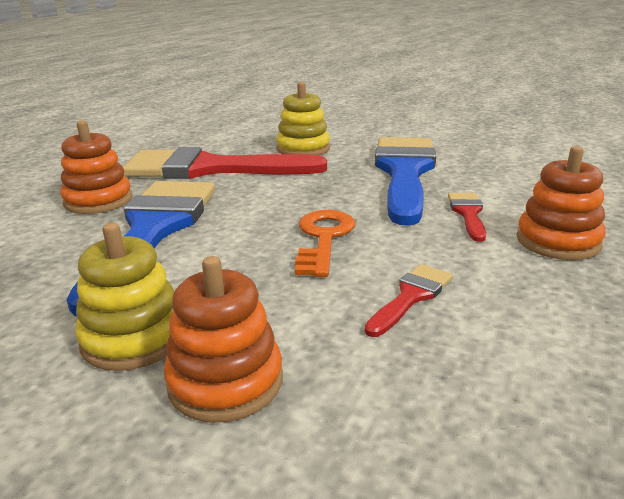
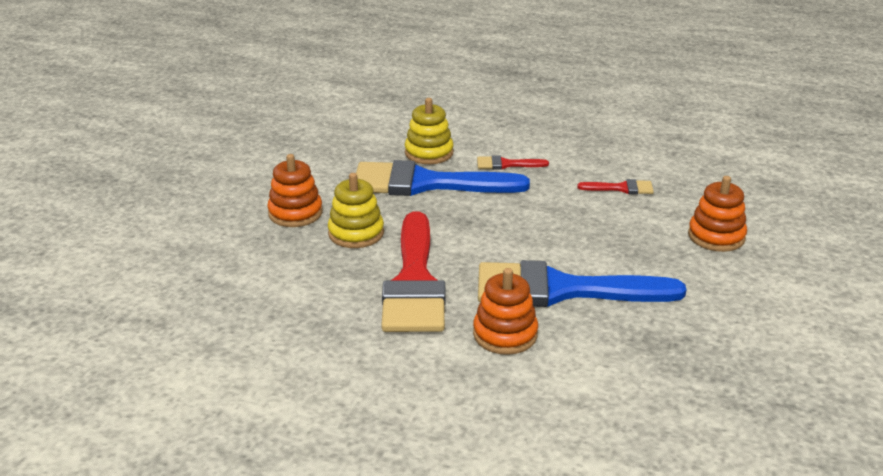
camera: 95 degrees left, 5 degrees up
(134, 338) = (696, 269): yellow stacking toy -> yellow stacking toy (429, 153)
(323, 238) = (556, 216): orange key -> none
(411, 296) = (621, 188): red brush -> red brush turned 150 degrees clockwise
(558, 241) = (543, 142): orange stacking toy -> orange stacking toy (295, 213)

